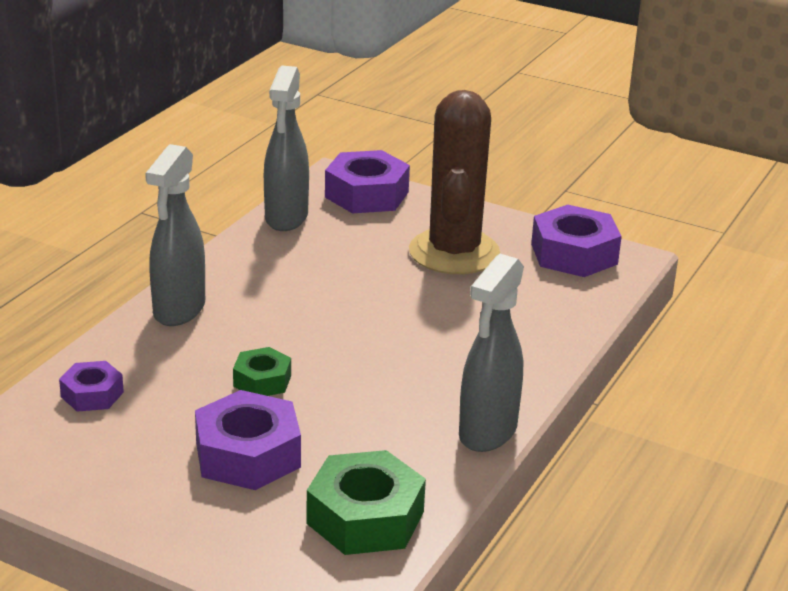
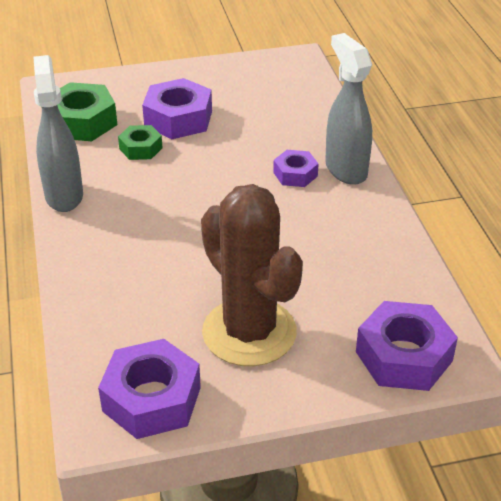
camera: 140 degrees right, 10 degrees up
(92, 394) = (299, 104): purple nut -> purple nut (295, 174)
(262, 381) = (229, 156): green nut -> green nut (141, 148)
(286, 218) = (415, 284): grey spray bottle -> none

